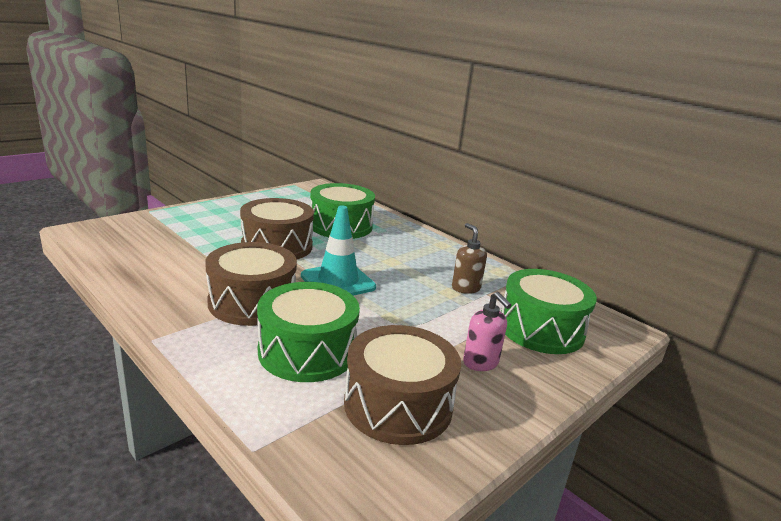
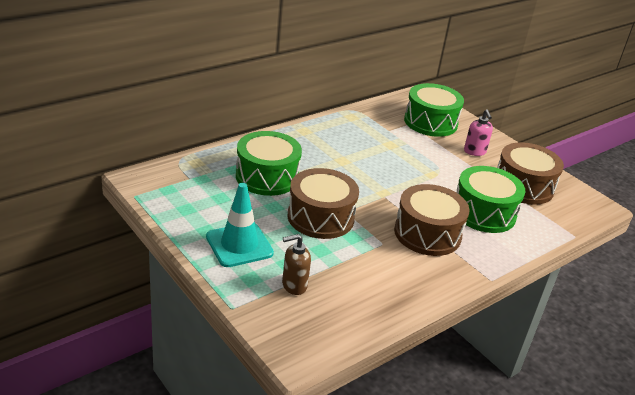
camera: 85 degrees left, 10 degrees up
(338, 282) = (384, 191): turquoise traffic cone -> turquoise traffic cone (239, 245)
(465, 288) = (382, 136): brown soap dispenser -> brown soap dispenser (294, 285)
(481, 363) = (474, 152): pink soap dispenser -> pink soap dispenser turned 105 degrees clockwise

